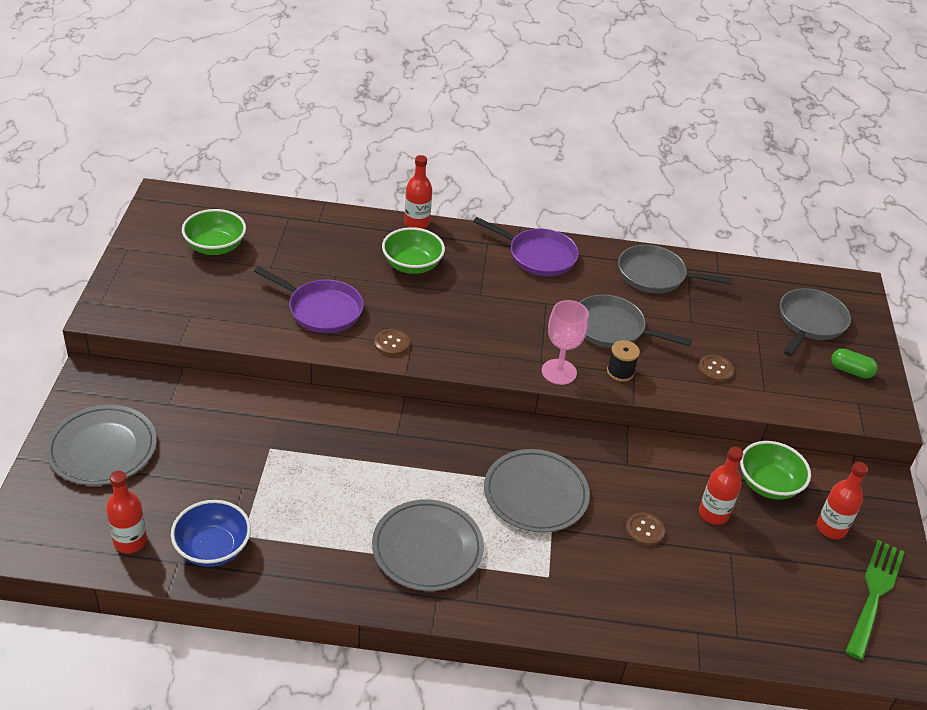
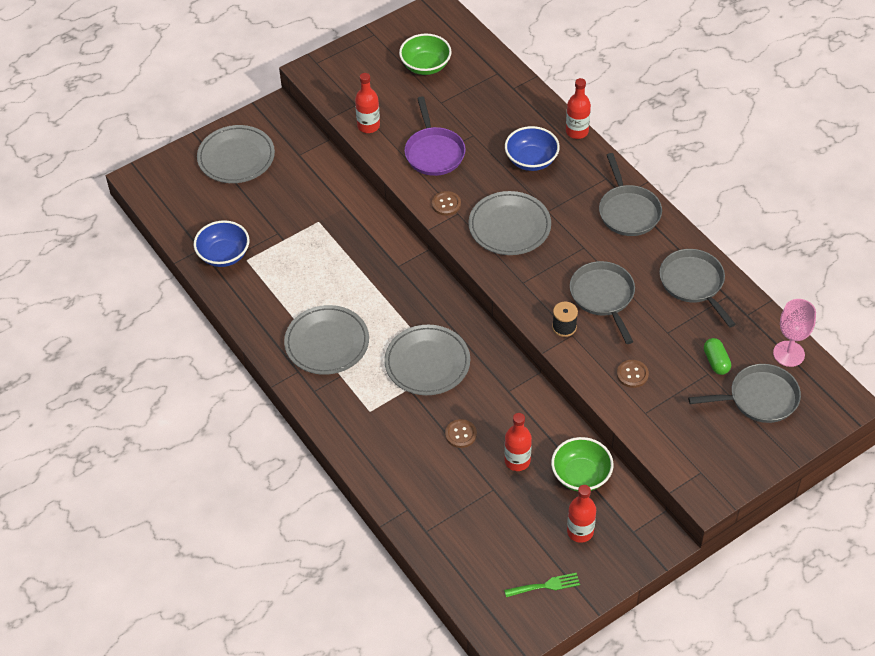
camera: 55 degrees right, 10 degrees up
(130, 541) = (191, 220): red bottle -> red bottle (368, 126)
(412, 265) = (531, 160): green bowl -> blue bowl
(468, 326) = (509, 226): none -> grey plate
(538, 256) = (628, 211): purple pan -> grey pan
(559, 372) = (524, 297): pink goblet -> pink goblet (788, 354)
(851, 371) = (732, 450): green capsule -> green capsule (716, 362)
(874, 594) = (545, 585): green fork -> green fork, size x0.58

